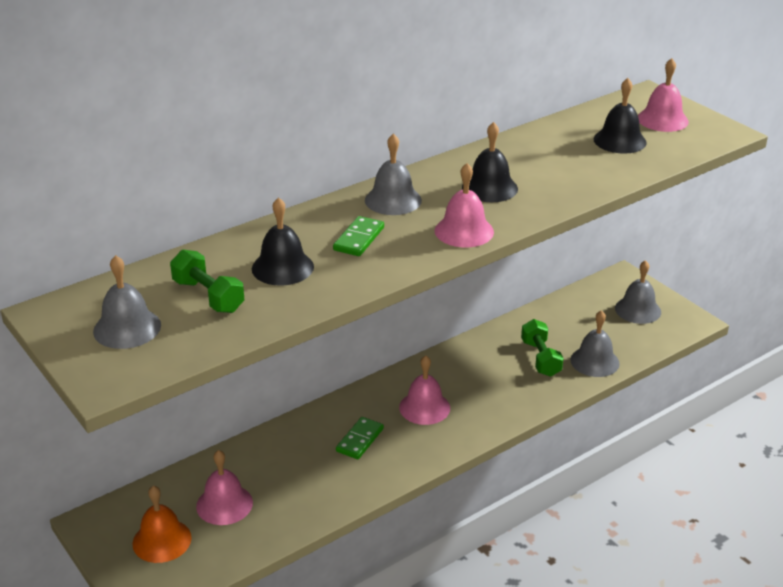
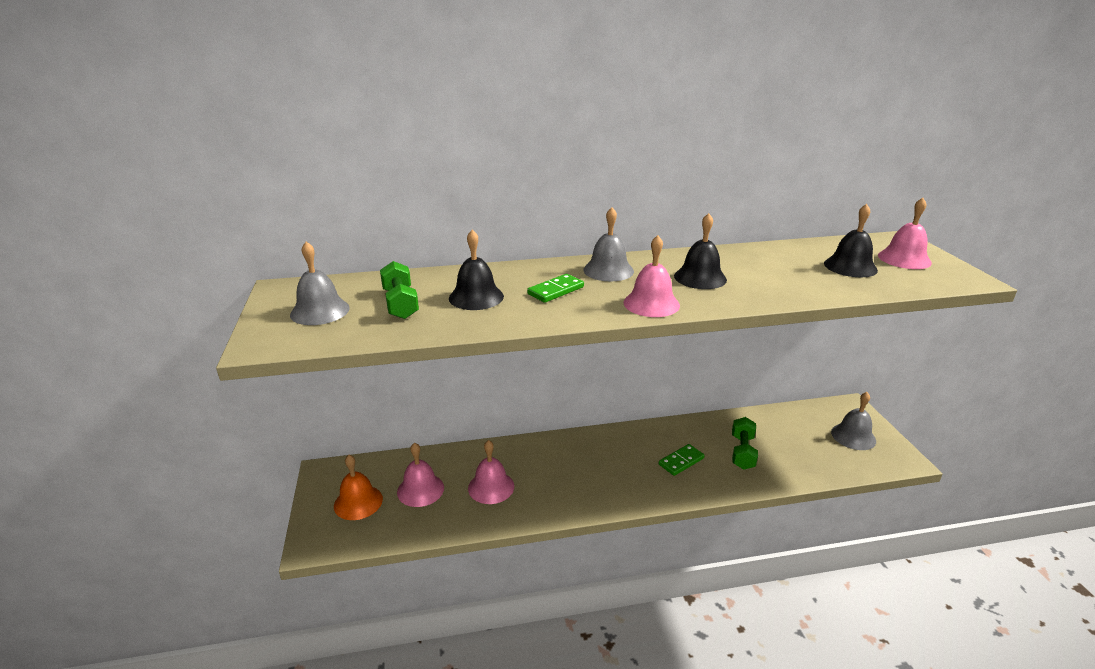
camera: 25 degrees right, 5 degrees down
(359, 440) = (553, 473): green domino -> green domino (681, 461)
(424, 407) = (620, 463): pink bell -> pink bell (491, 487)
(594, 361) = (791, 468): grey bell -> none

